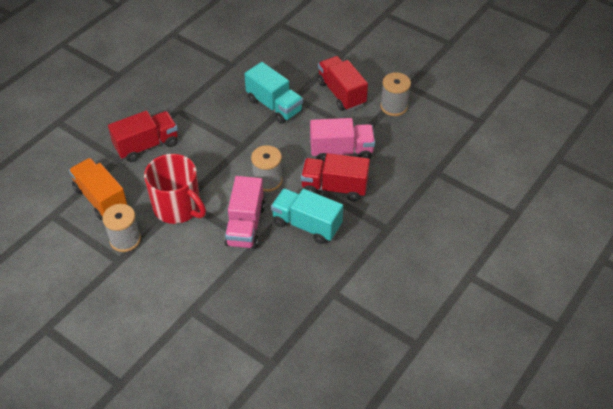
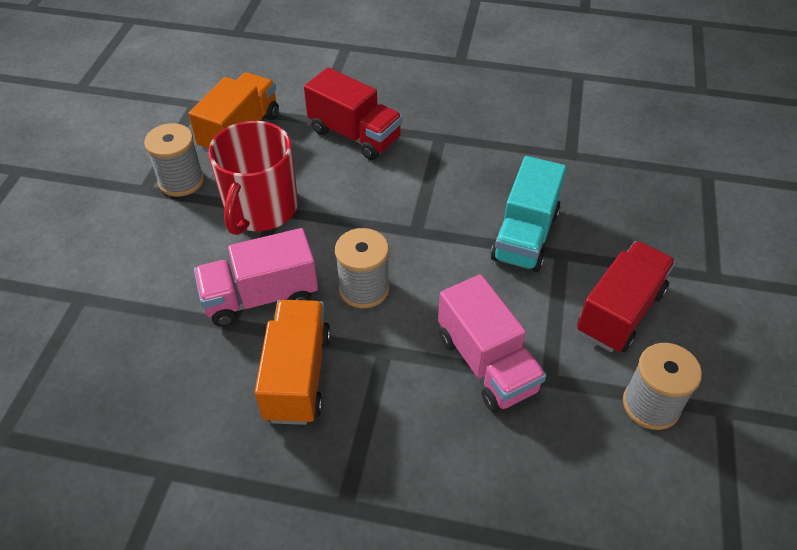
camera: 65 degrees right, 0 degrees up
(306, 225) = (297, 376): turquoise truck -> orange truck
(334, 187) = (398, 384): red truck -> none

